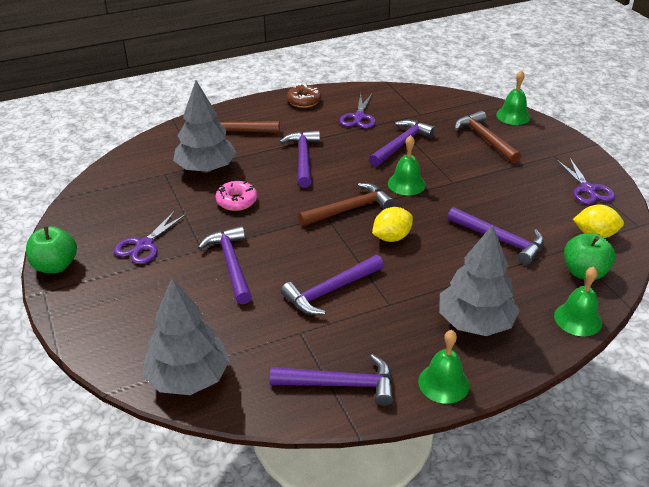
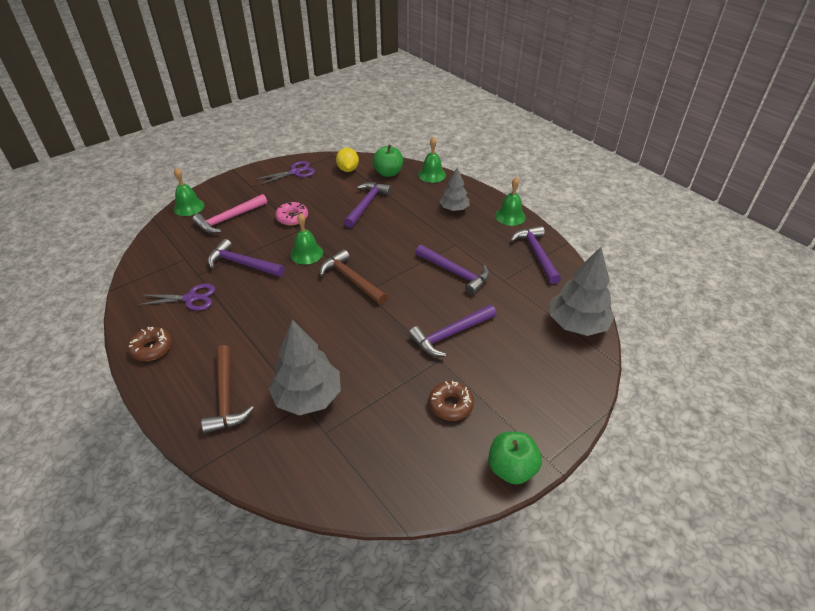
camera: 105 degrees left, 5 degrees up
(144, 245) = (450, 405): purple scissors -> brown donut
(236, 201) = (360, 355): pink donut -> pink donut (292, 218)
(303, 158) = (276, 324): purple hammer -> none
(391, 237) = (381, 252): yellow lemon -> none
(475, 322) = (454, 209): grey tree -> grey tree, size x0.60
(485, 139) = (229, 219): brown hammer -> pink hammer

